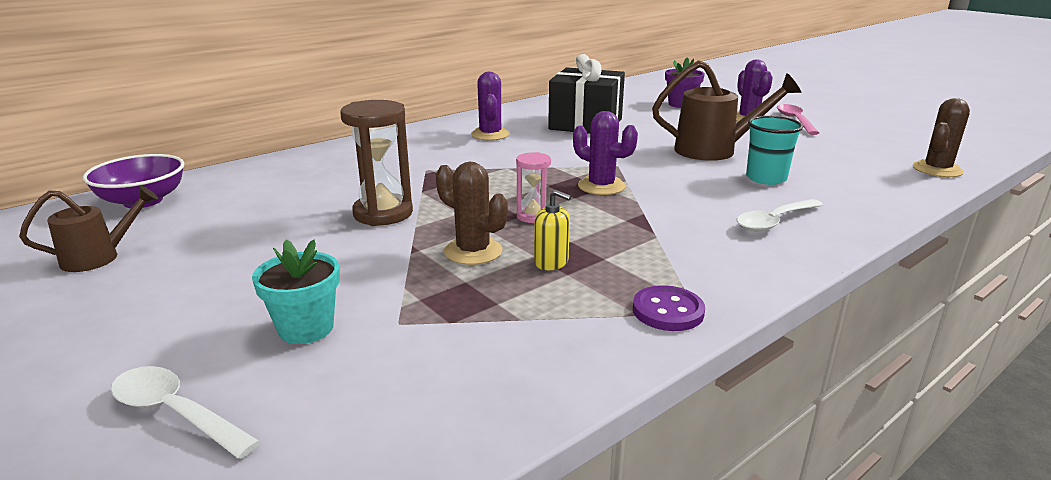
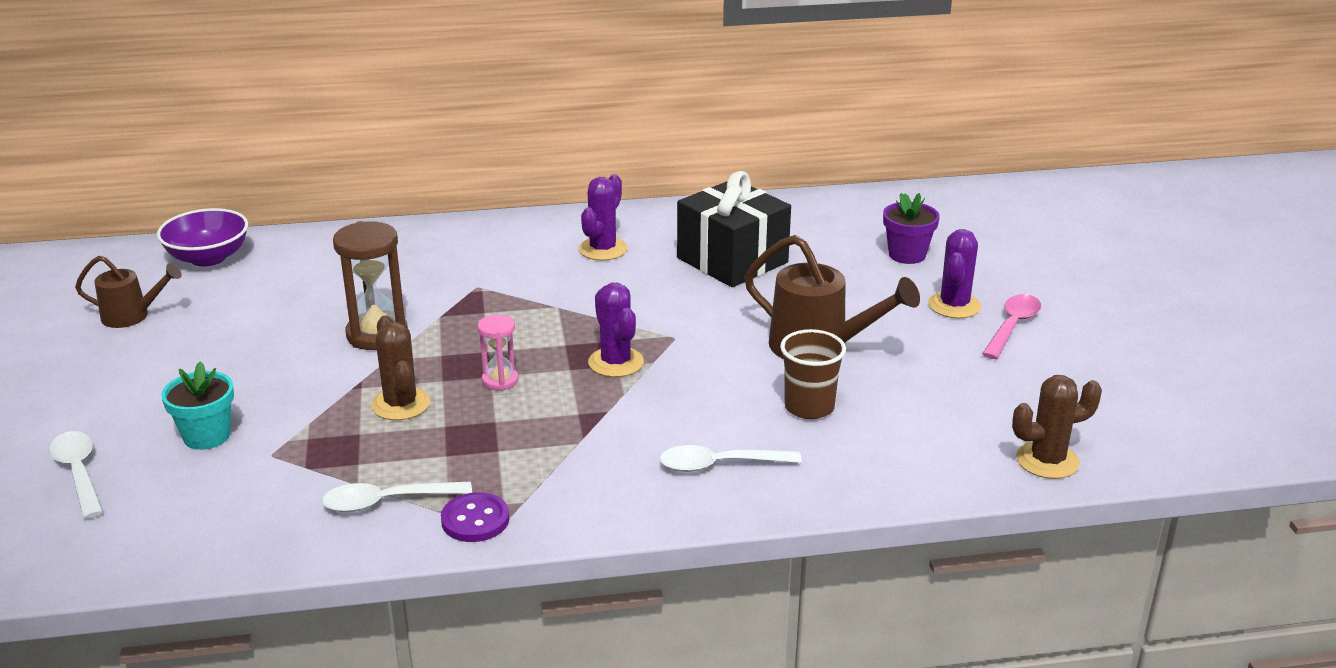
camera: 30 degrees right, 5 degrees up
(551, 262) = (449, 438): yellow soap dispenser -> none
(570, 323) = (387, 502): none -> white spoon
(766, 178) = (809, 407): turquoise cup -> brown cup

